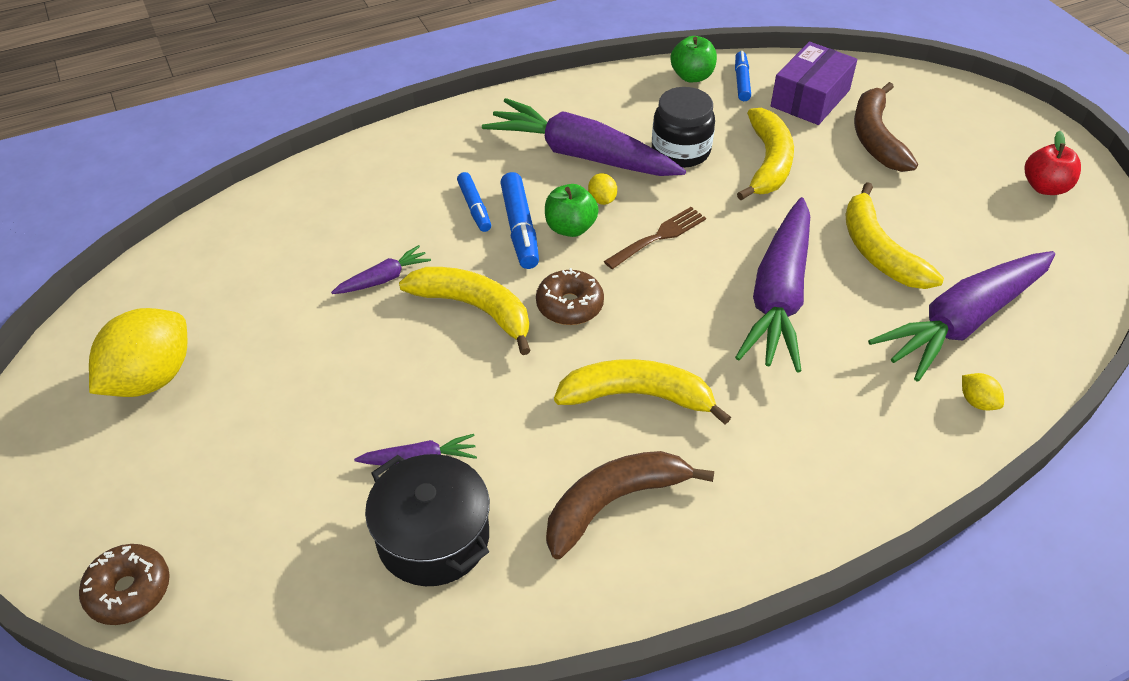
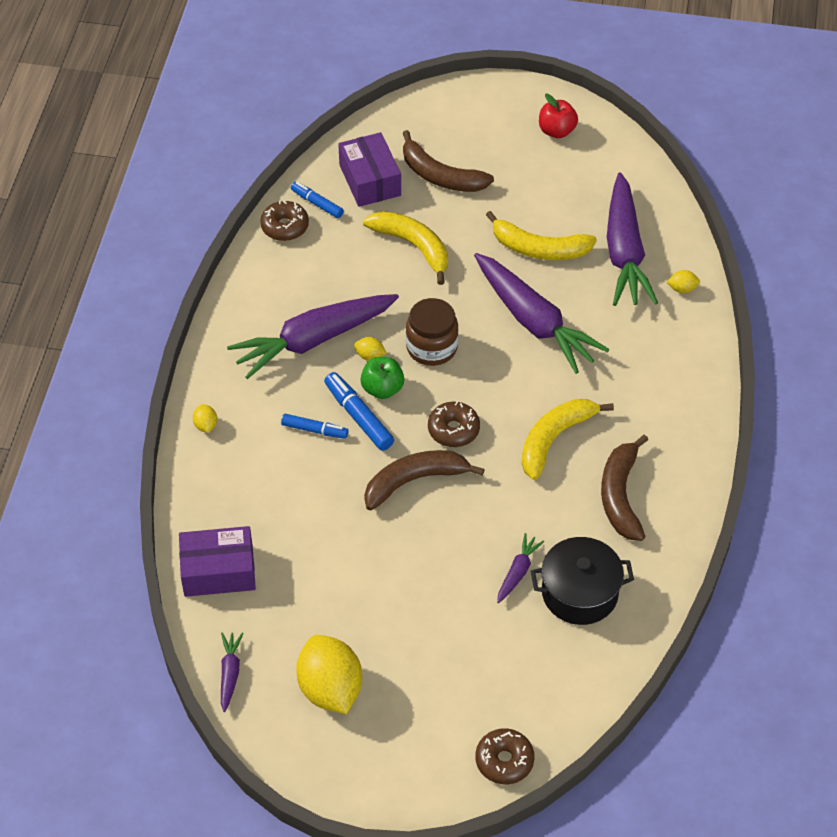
camera: 55 degrees left, 5 degrees up
(251, 227) = (218, 571): none -> purple box
(383, 279) = (343, 517): purple carrot -> purple carrot (230, 673)
(416, 139) = (206, 425): none -> yellow lemon
(475, 309) = (415, 481): yellow banana -> brown banana
(520, 228) = (358, 416): blue marker -> blue marker turned 150 degrees counterclockwise
(659, 236) = (431, 347): brown fork -> brown jar
(680, 151) = (359, 284): black jar -> none
(692, 76) = (285, 227): green apple -> brown donut

